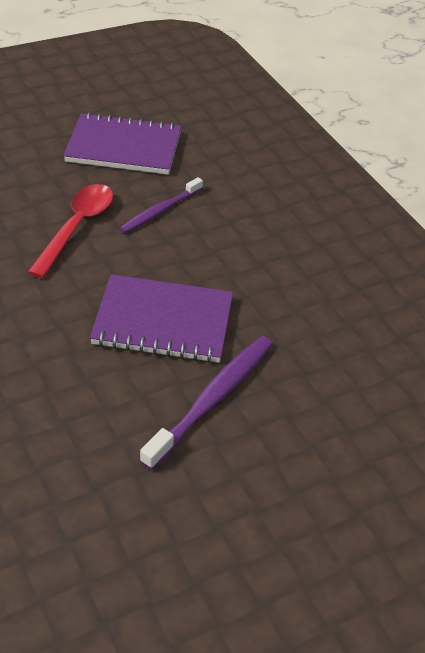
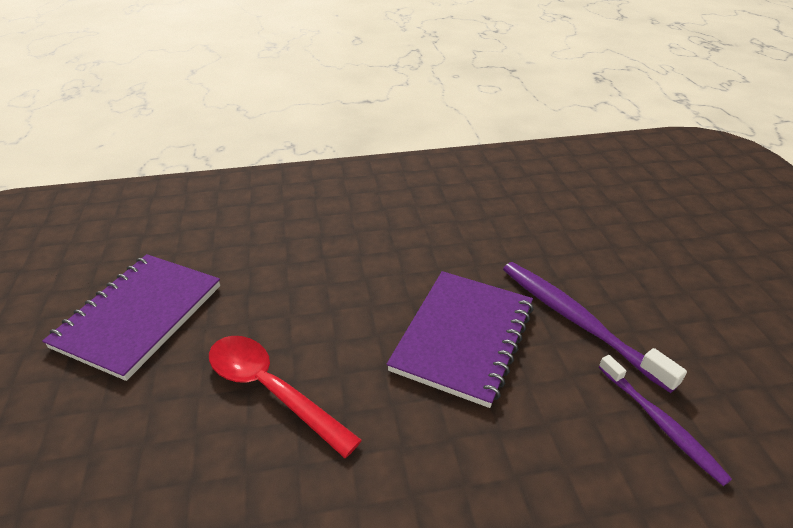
camera: 70 degrees left, 5 degrees down
(160, 211) = (279, 306): purple toothbrush -> purple toothbrush (661, 424)

